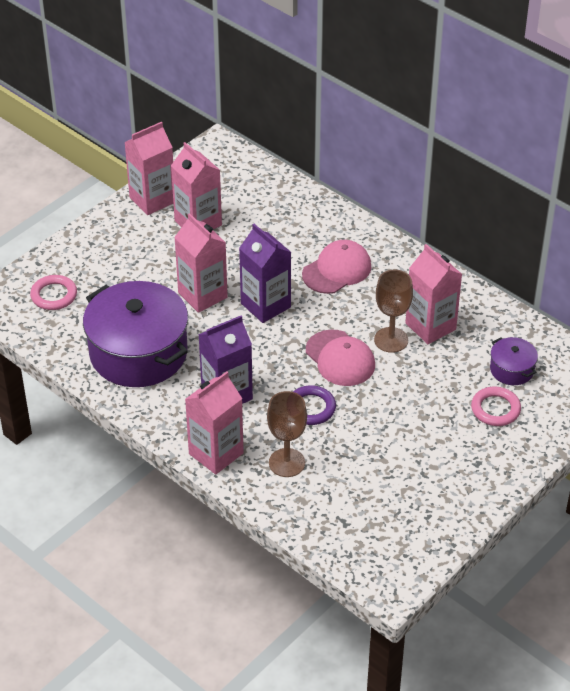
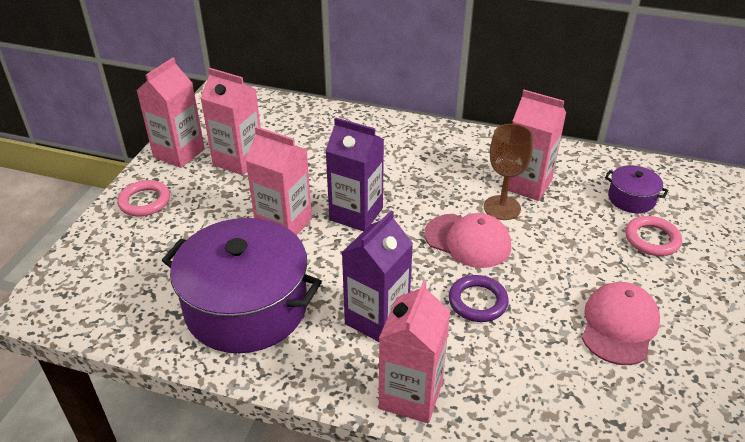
camera: 25 degrees left, 5 degrees down
(54, 295) = (111, 276): pink ring -> pink ring (144, 201)
(287, 463) = (499, 375): brown goblet -> none
(337, 270) = (403, 163): pink cap -> pink cap (619, 325)

